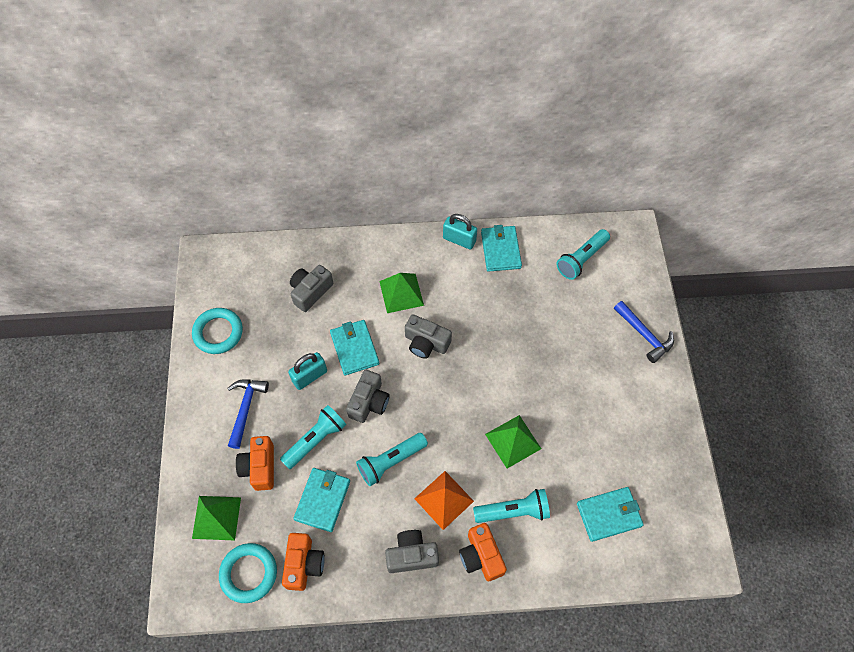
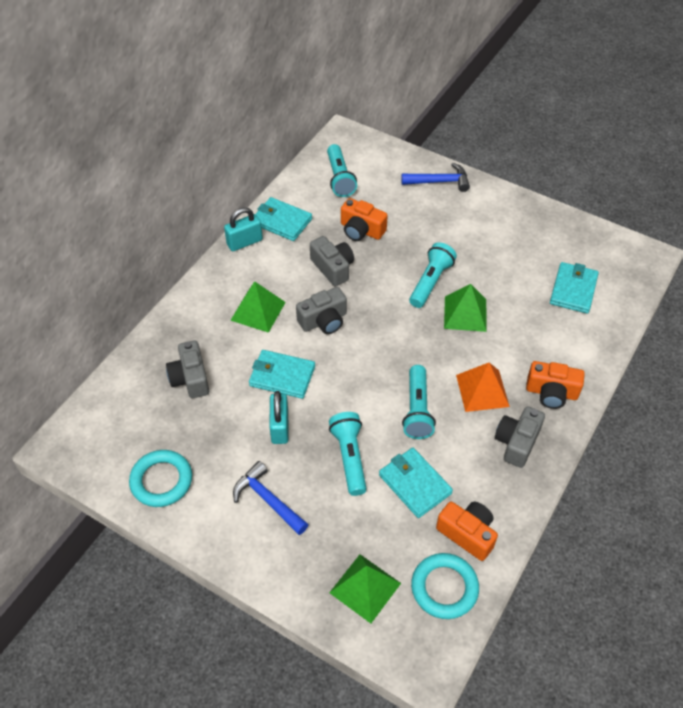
camera: 55 degrees left, 10 degrees down
(259, 467) = (340, 520): orange camera -> orange camera (361, 230)
(369, 402) = (346, 394): grey camera -> grey camera (333, 268)
(513, 511) = (527, 348): turquoise flashlight -> turquoise flashlight (431, 282)

